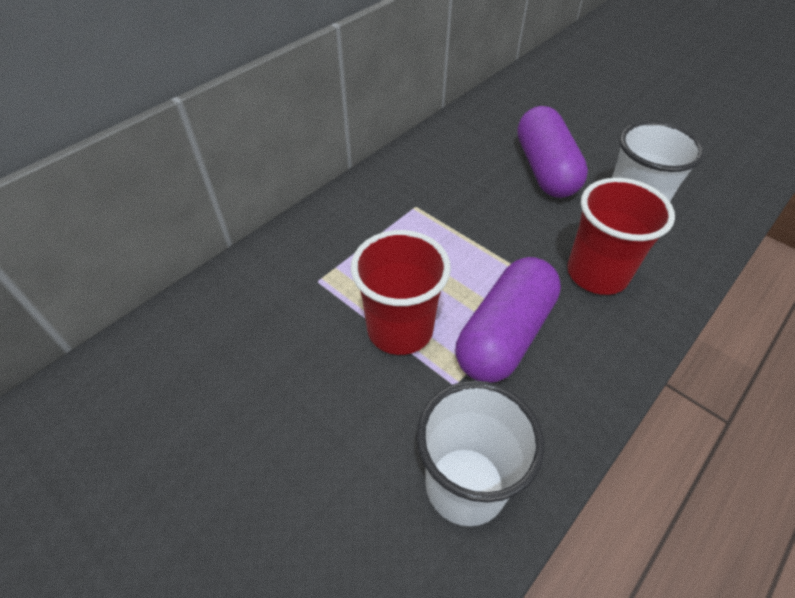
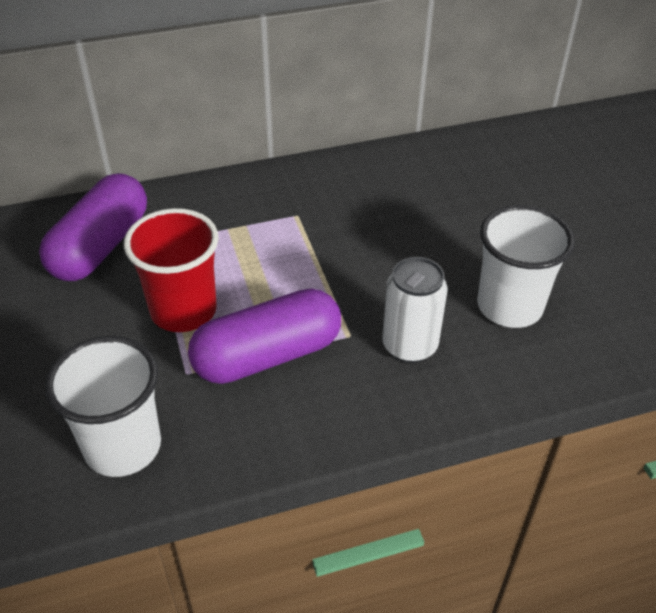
camera: 30 degrees right, 5 degrees down
(545, 169) = (462, 230): purple capsule -> purple capsule (100, 246)
(597, 274) = (409, 346): red cup -> white can

